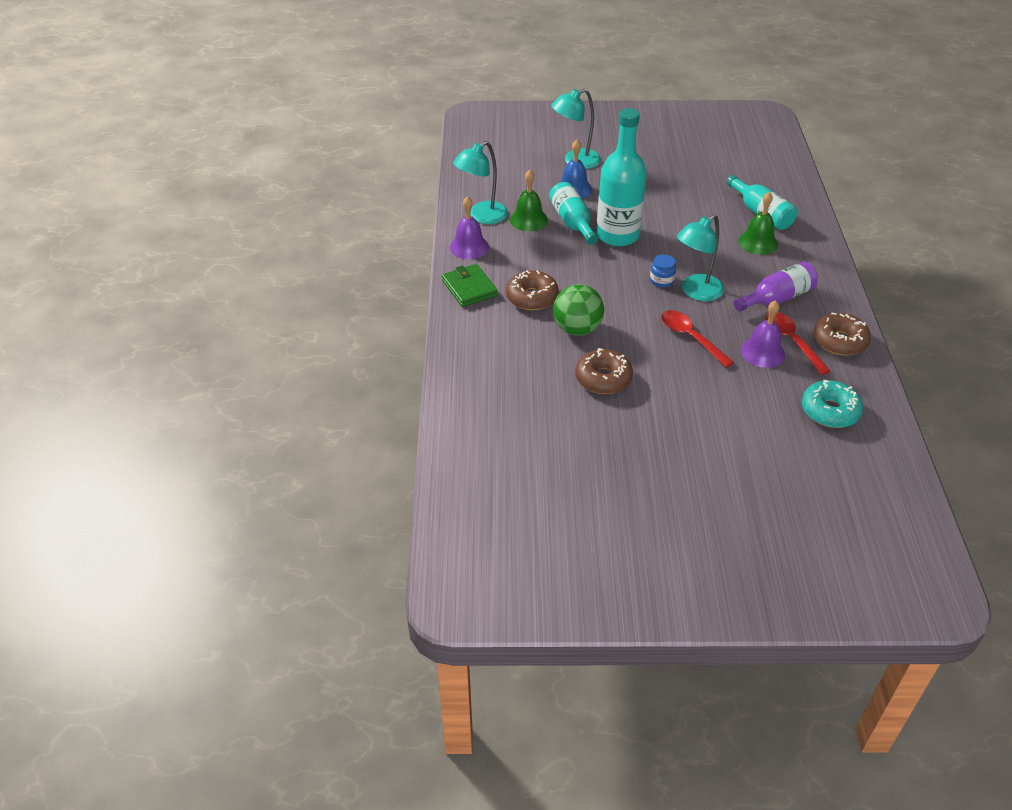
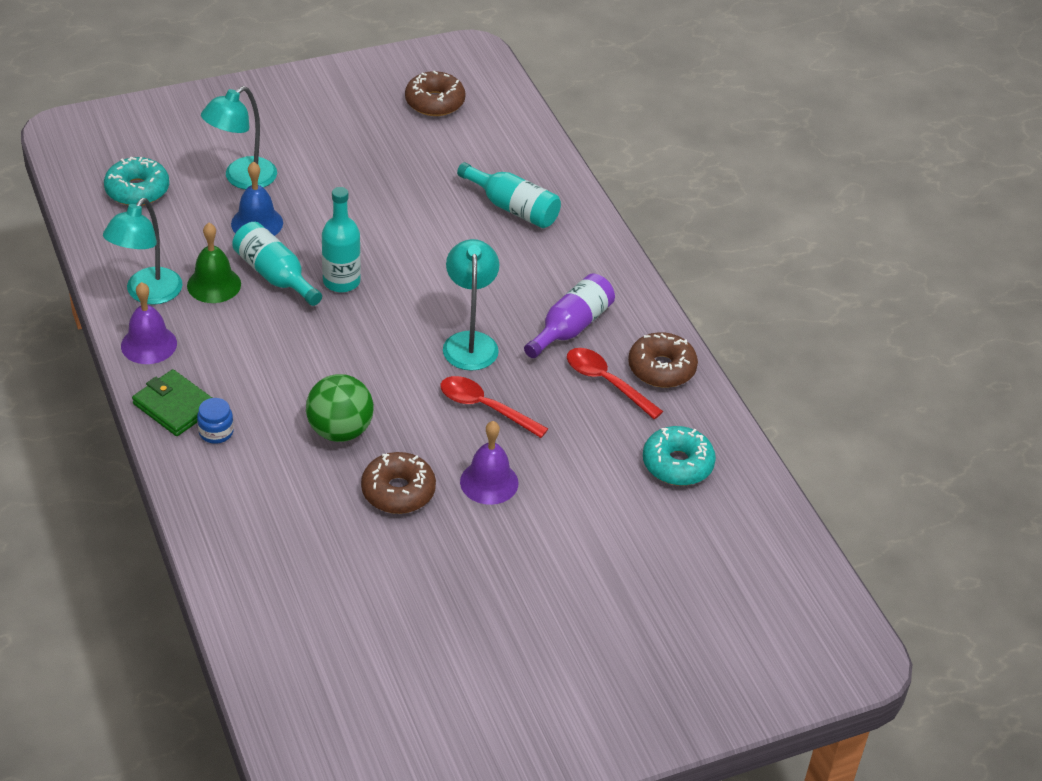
camera: 25 degrees left, 0 degrees up
(503, 155) = (137, 190): none -> turquoise donut
(532, 297) = (264, 400): brown donut -> brown donut (435, 102)
(617, 235) = (341, 281): turquoise bottle -> turquoise bottle, size x0.63
(661, 280) = (421, 335): blue jar -> blue jar (216, 432)
(696, 292) = (470, 342): turquoise lamp -> turquoise lamp turned 150 degrees clockwise
(758, 242) = (522, 252): green bell -> none
(762, 352) = (577, 406): purple bell -> purple bell (489, 482)

